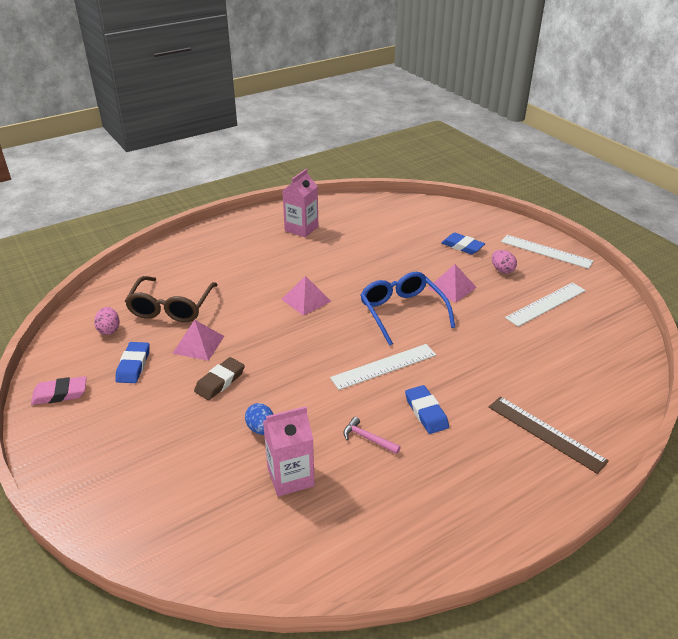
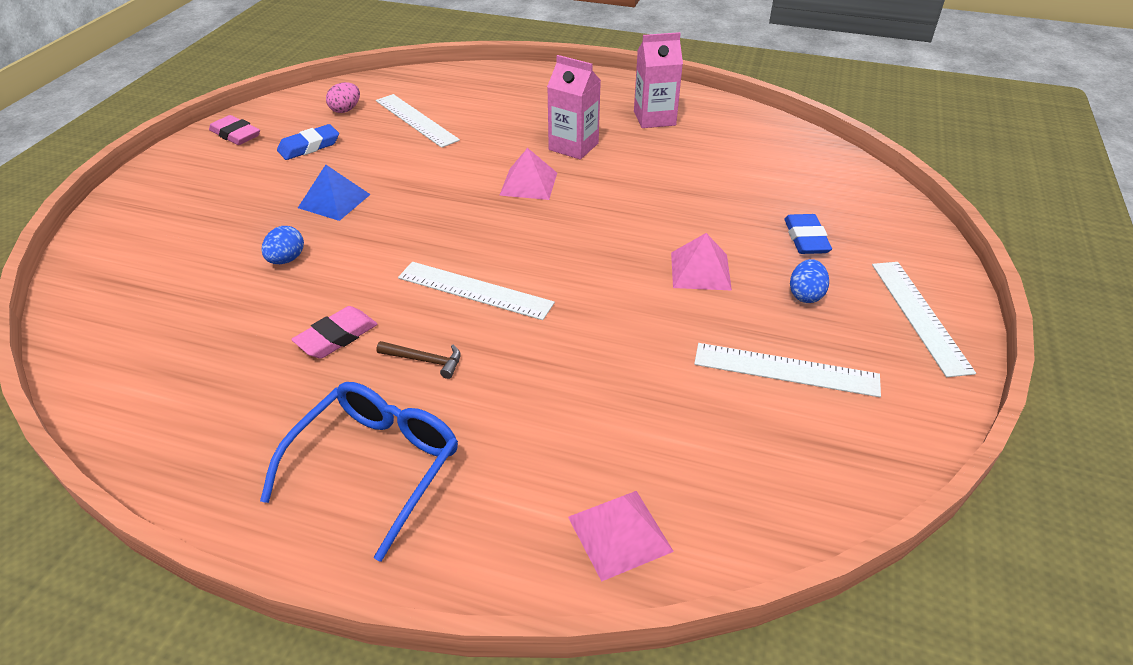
camera: 50 degrees right, 5 degrees up
(171, 307) = (416, 120): brown glasses -> white ruler
(198, 344) = (377, 162): pink pyramid -> pink pyramid (619, 533)
(220, 381) = (334, 201): brown eraser -> blue pyramid
(290, 477) = (230, 313): pink carton -> pink carton (573, 146)
(368, 438) = (336, 337): pink hammer -> pink eraser
(402, 312) = (595, 256): blue glasses -> blue glasses (376, 466)
(426, 412) = (425, 361): blue eraser -> brown hammer
(502, 270) = (805, 295): pink egg -> blue egg
(546, 433) = (490, 489): brown ruler -> none

